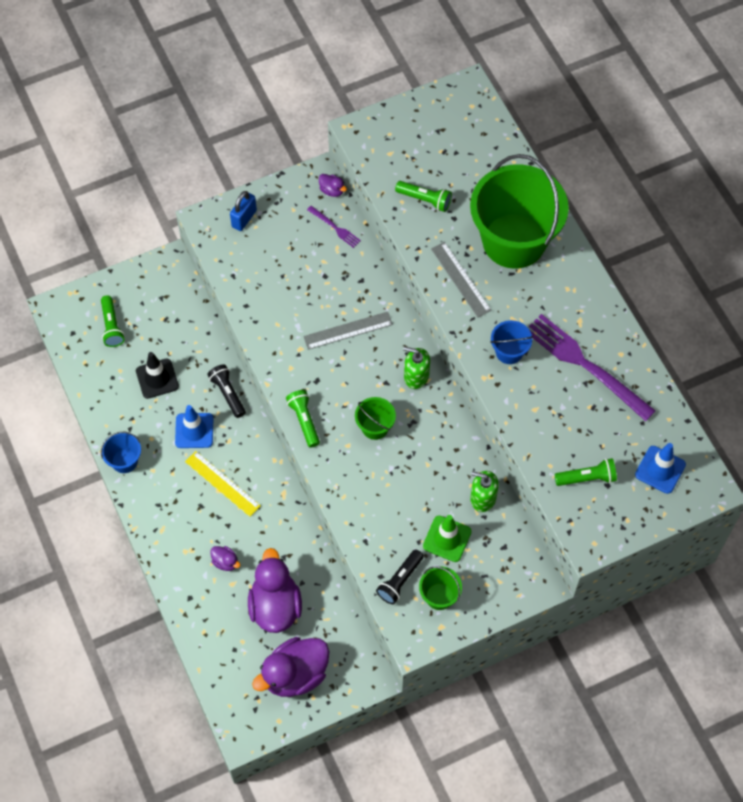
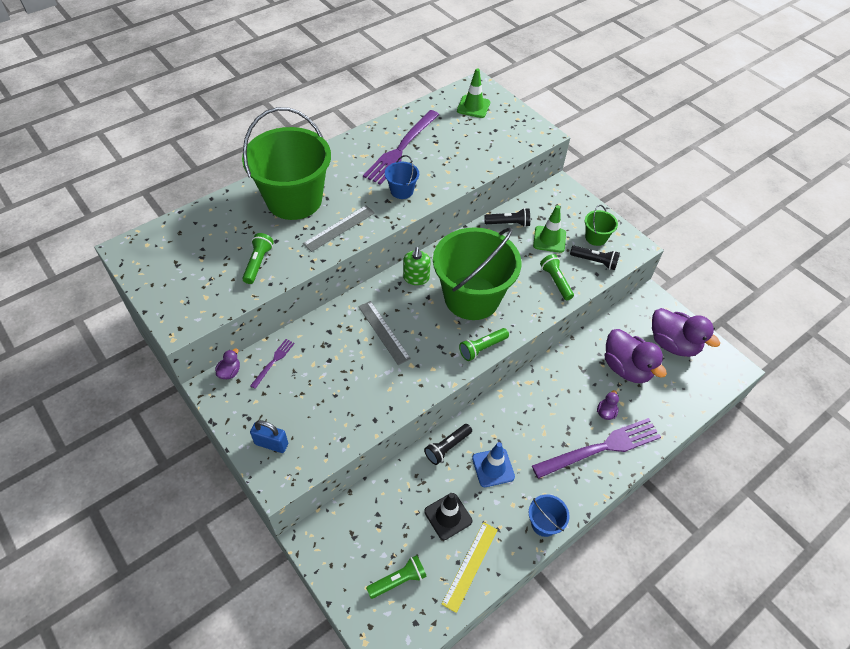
camera: 105 degrees left, 10 degrees down
(185, 541) = (600, 448): none -> purple fork
(222, 483) = (536, 431): yellow ruler -> yellow ruler (470, 566)
(275, 606) = (626, 368): purple duck -> purple duck turned 105 degrees counterclockwise
(375, 427) = (471, 297): green bucket -> green bucket, size x2.38
(483, 498) = (508, 223): green soap dispenser -> black flashlight
(587, 478) = (494, 140): green flashlight -> green flashlight (556, 281)
(660, 469) = (473, 107): blue traffic cone -> green traffic cone

